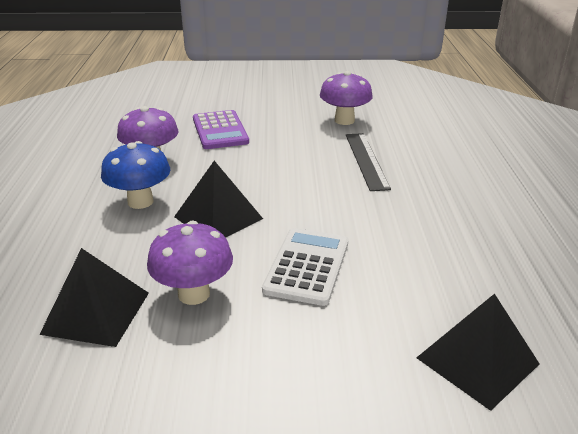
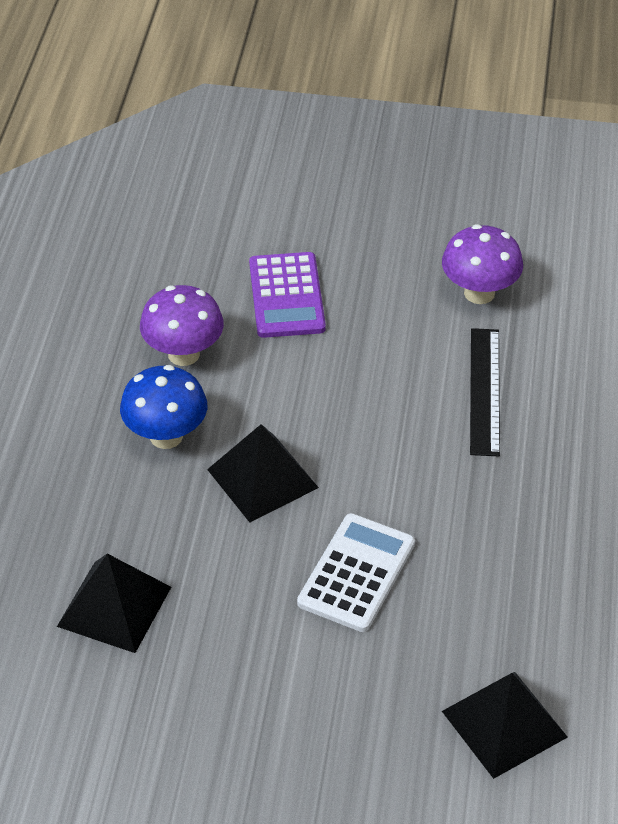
camera: 10 degrees right, 15 degrees up
(194, 294) = (221, 596): purple mushroom -> none

